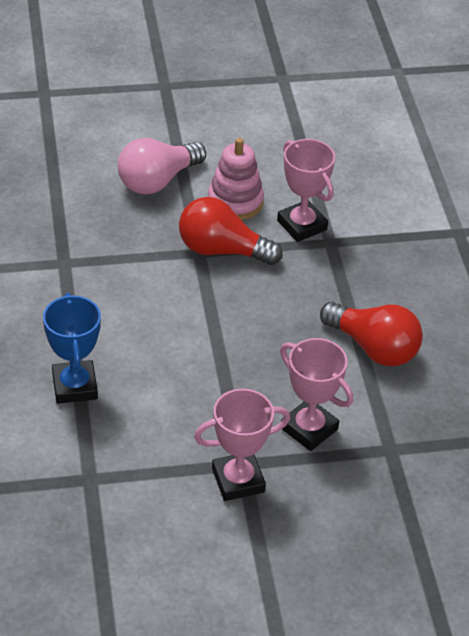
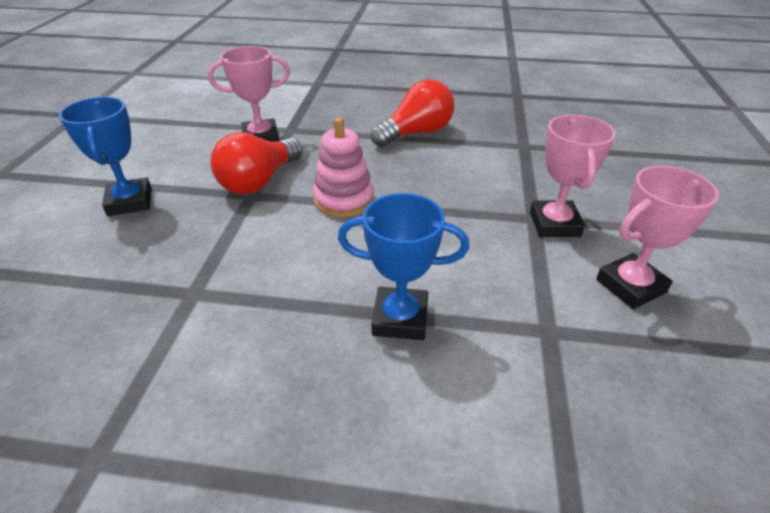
camera: 70 degrees left, 5 degrees down
(157, 181) = (130, 202): pink light bulb -> blue trophy
(235, 202) = (203, 163): pink stacking toy -> pink stacking toy (343, 199)
(309, 428) = (496, 176): pink trophy -> pink trophy (630, 286)

